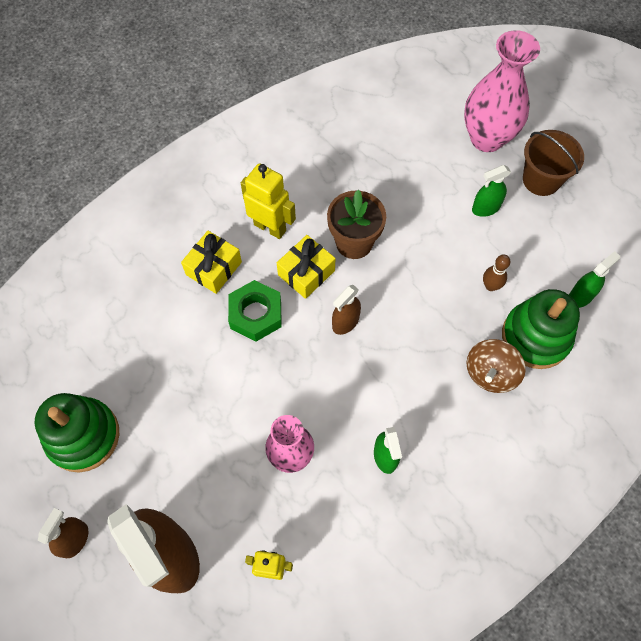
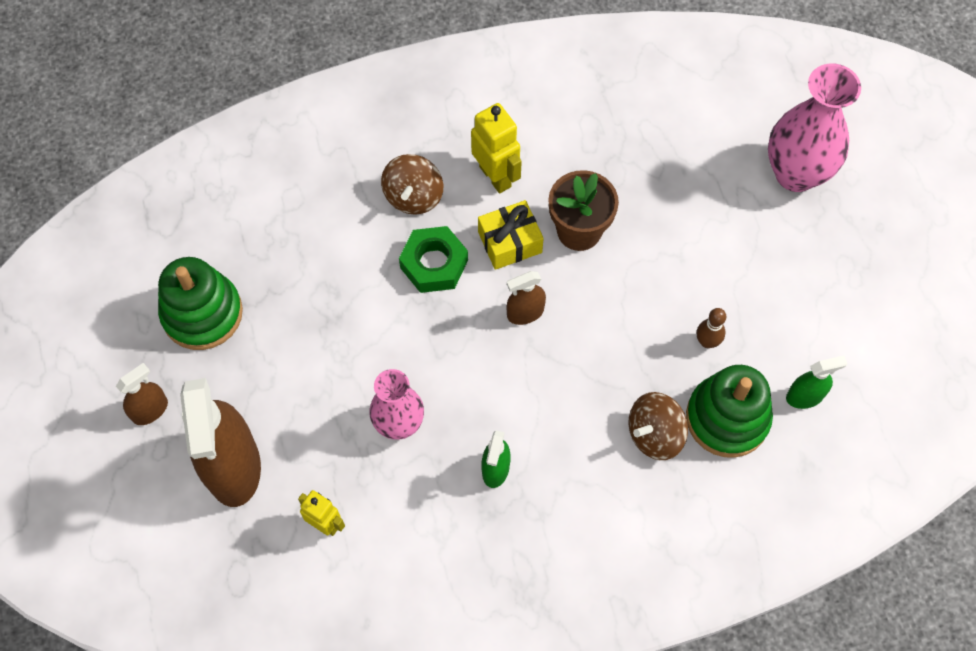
camera: 25 degrees right, 0 degrees up
(214, 268) = (413, 196): yellow gift -> brown spinning top
(485, 208) = (750, 253): green spray bottle -> none
(541, 180) = (834, 247): brown bucket -> none

